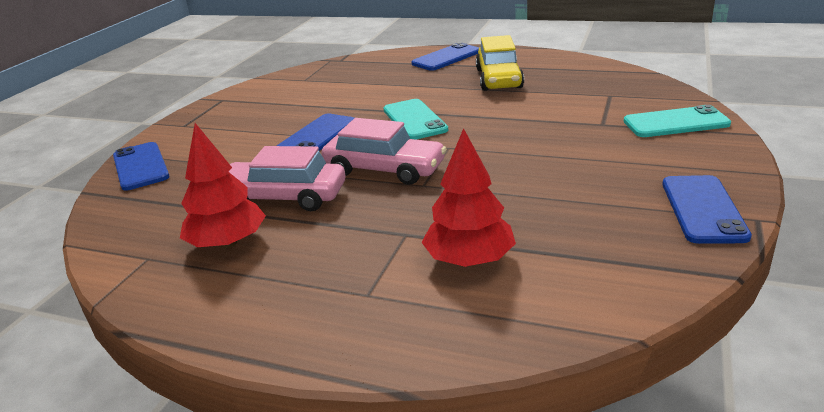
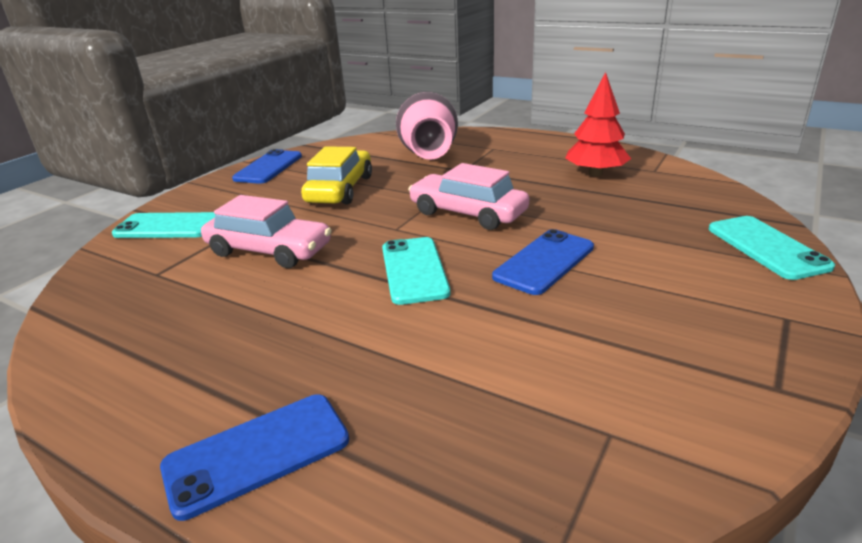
camera: 170 degrees left, 0 degrees up
(141, 166) = (766, 247): blue phone -> turquoise phone
(283, 197) = (564, 199): pink car -> pink car (269, 250)
(469, 260) = (429, 156): red tree -> pink vase
(499, 78) = (237, 339): yellow car -> yellow car (340, 189)

